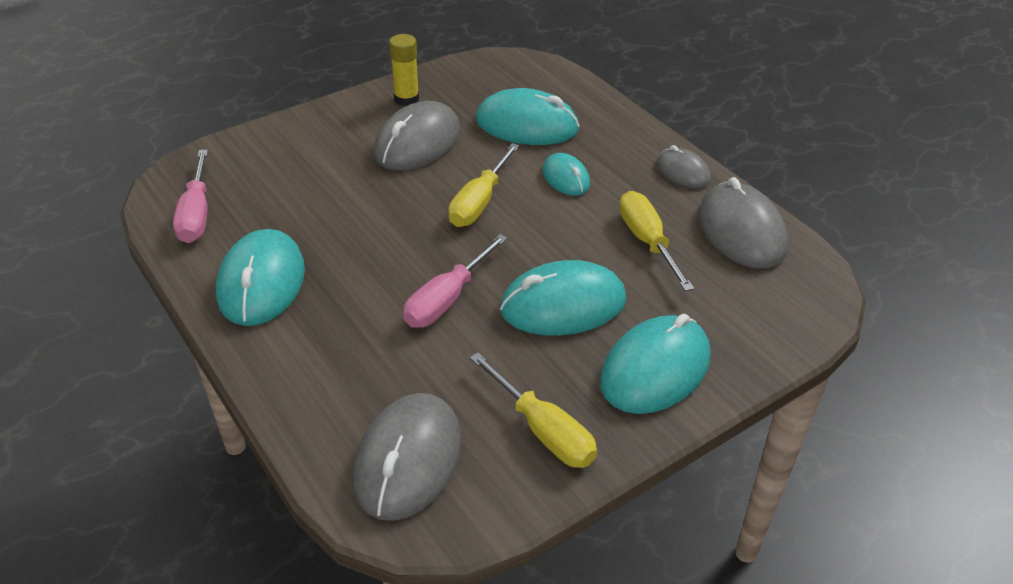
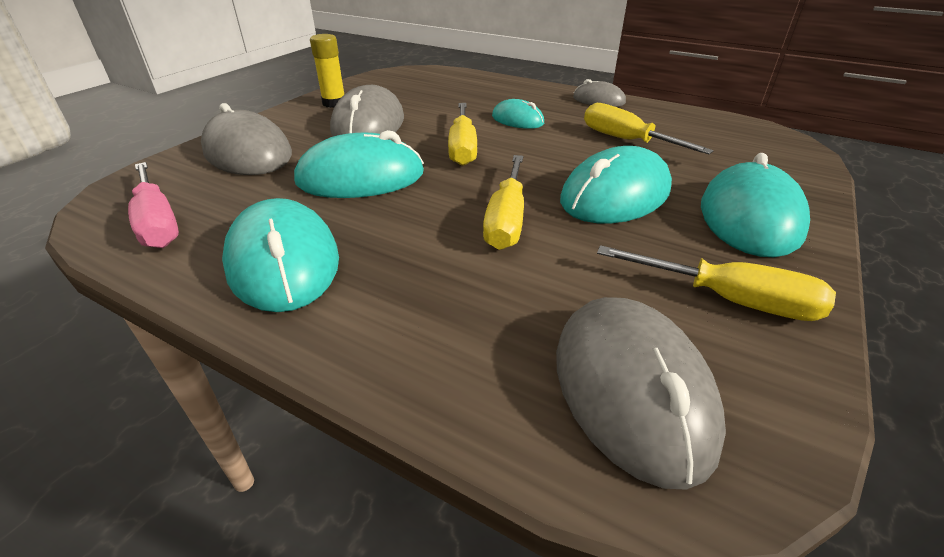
camera: 25 degrees left, 5 degrees down
(447, 299) = (506, 219): pink screwdriver -> yellow screwdriver
(527, 125) = (452, 99): turquoise mouse -> turquoise mouse (361, 177)
(741, 231) = (682, 120): grey mouse -> grey mouse (248, 153)

